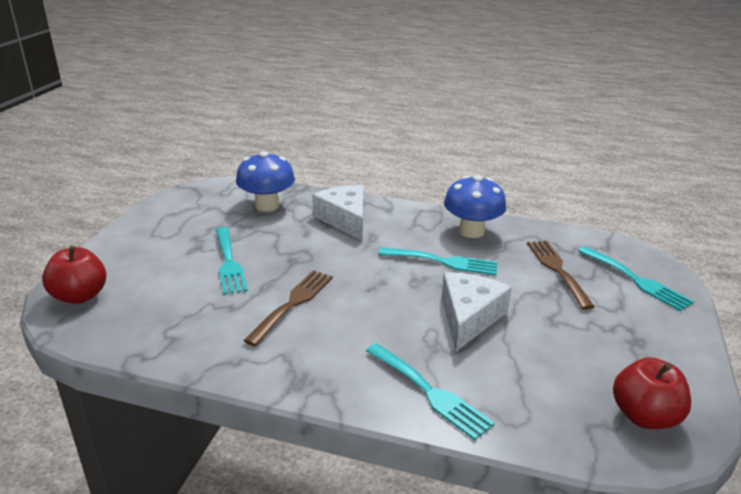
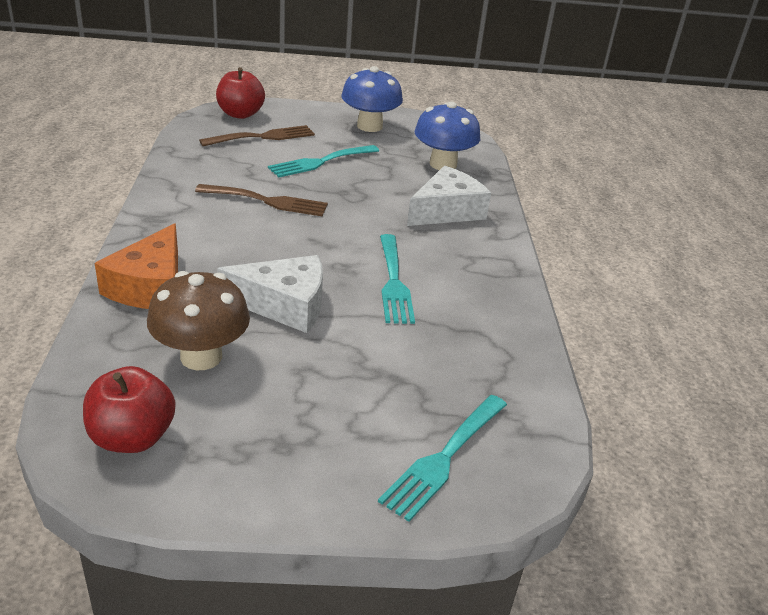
camera: 70 degrees right, 5 degrees up
(430, 392) = (150, 286): turquoise fork -> orange cheese
(471, 231) = (484, 301): blue mushroom -> blue mushroom (369, 126)
(539, 370) = (201, 356): none -> brown mushroom
(557, 270) = (427, 376): brown fork -> brown fork (263, 137)

